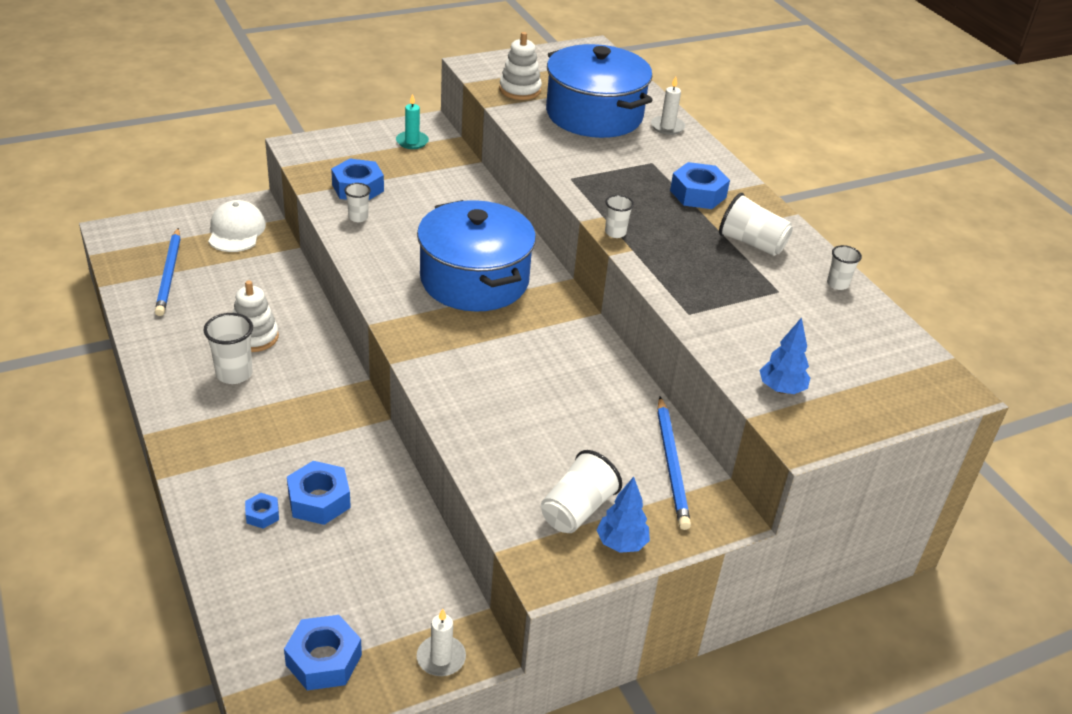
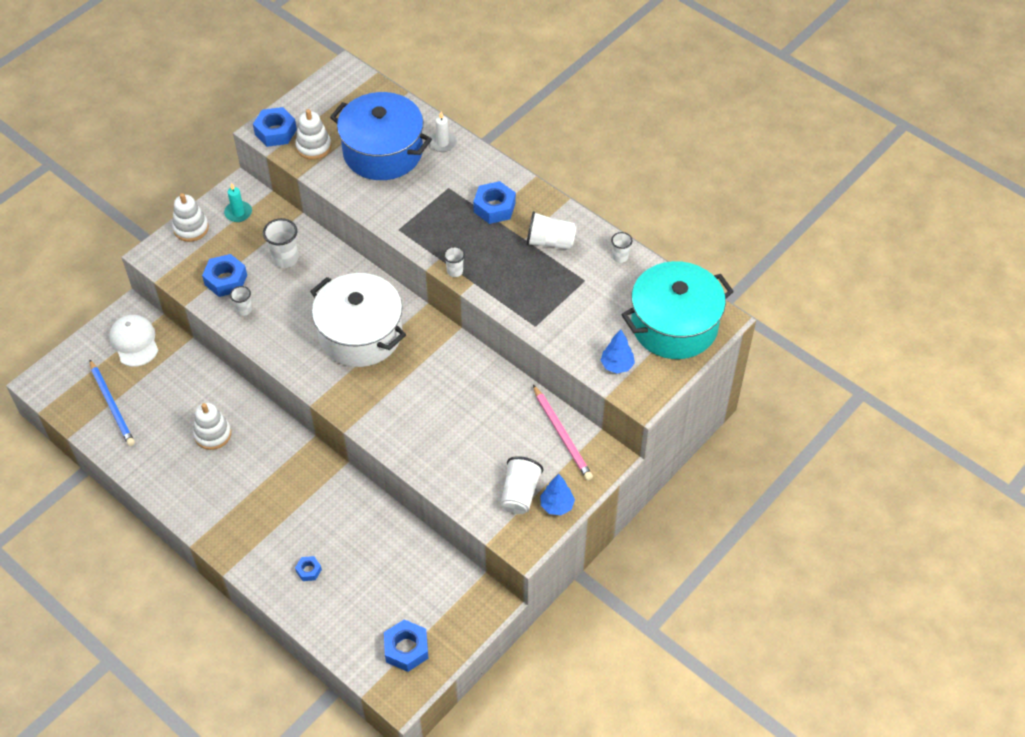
camera: 20 degrees left, 15 degrees up
(234, 374) = (219, 471): white cup -> white cup (285, 259)
(319, 500) = (338, 544): blue nut -> blue nut (275, 132)
(353, 138) = (191, 228): none -> white stacking toy
(441, 658) = (474, 617): white candle -> none
(474, 280) = (360, 334): blue pot -> white pot
(672, 465) = (562, 435): blue pencil -> pink pencil
(883, 374) = (674, 325): none -> turquoise pot

